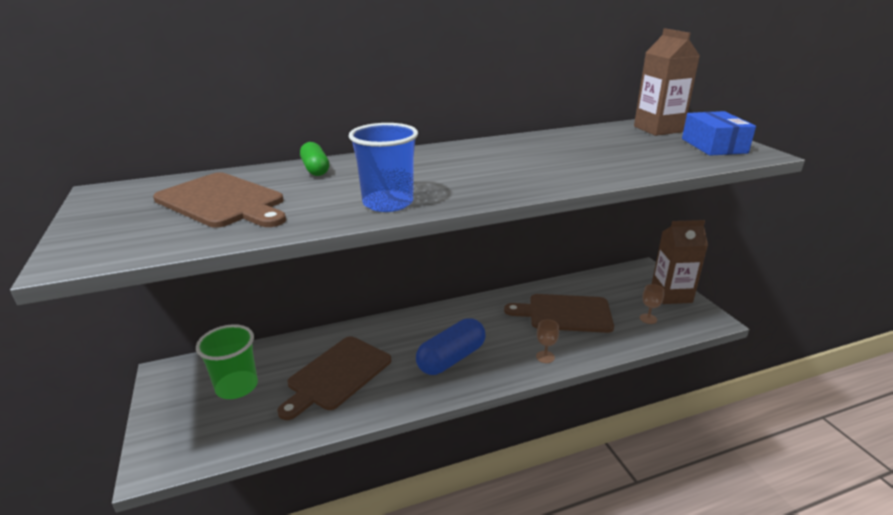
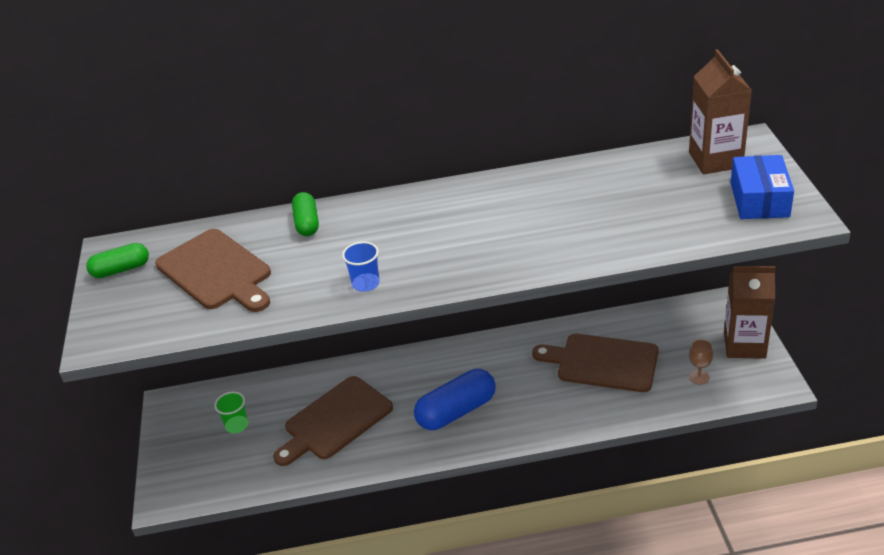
camera: 15 degrees right, 10 degrees up
(113, 204) = (121, 269): none -> green capsule
(237, 386) = (237, 425): green cup -> green cup, size x0.57
(388, 203) = (366, 283): blue cup -> blue cup, size x0.57
(545, 357) = (558, 418): brown goblet -> none

